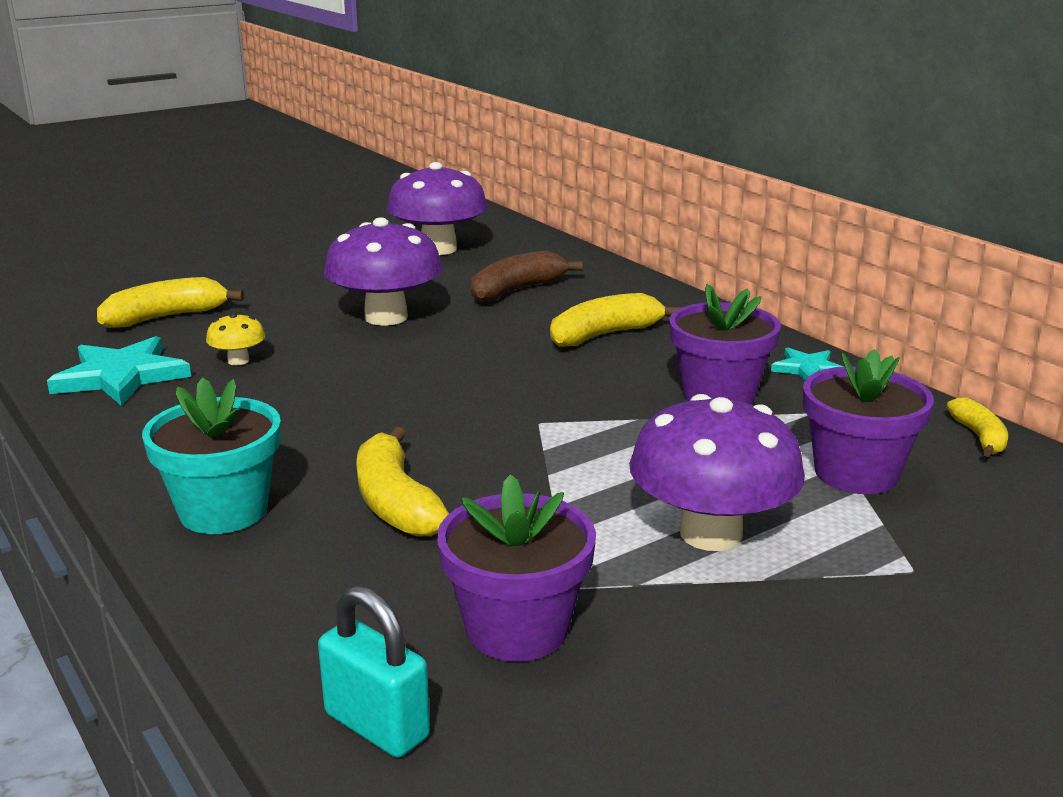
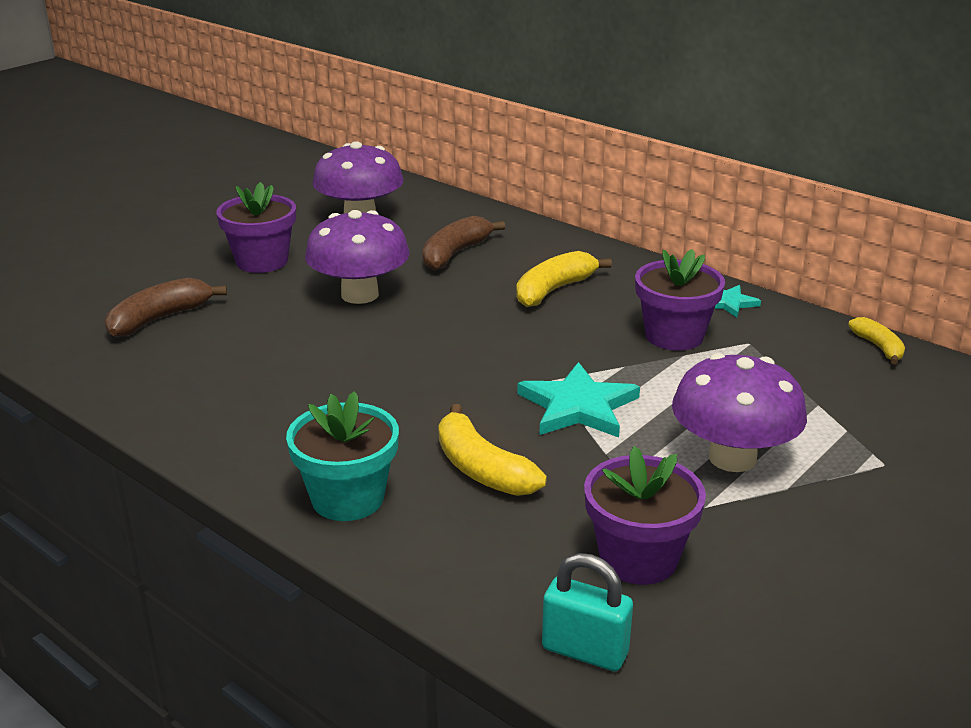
camera: 15 degrees left, 5 degrees up
(121, 376) = (164, 385): turquoise star -> turquoise star (578, 406)
(166, 317) = (160, 318): yellow banana -> brown banana
(238, 361) = (259, 355): yellow mushroom -> none
(856, 473) = (808, 391): purple flower pot -> purple flower pot (262, 261)

